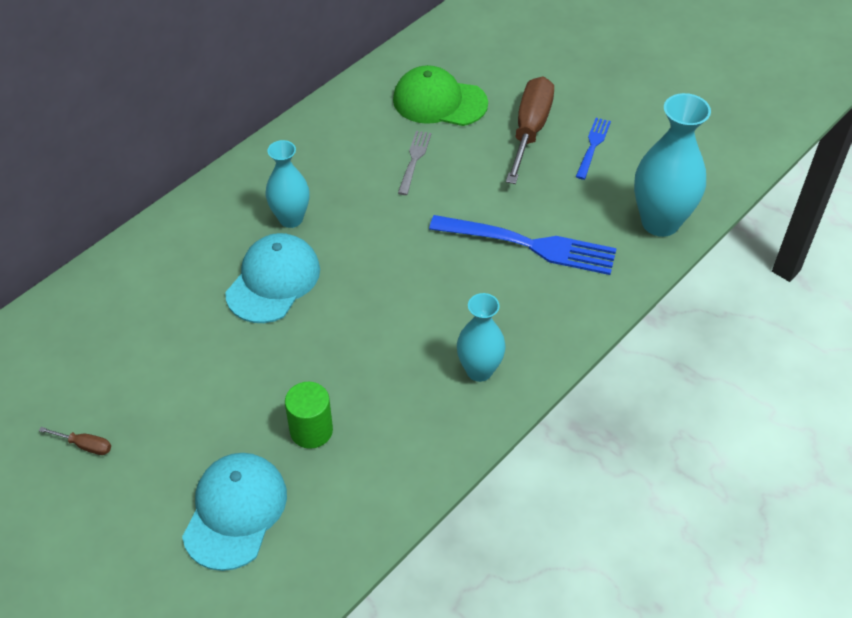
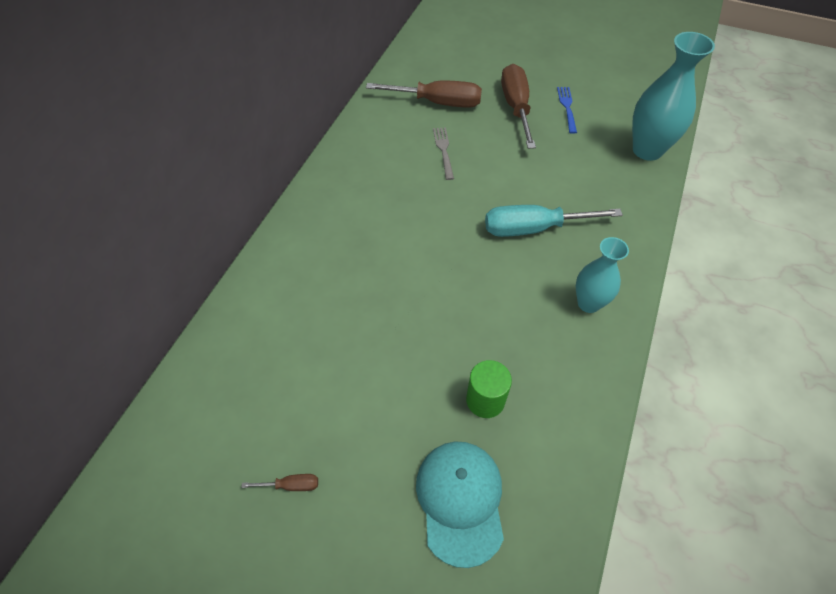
camera: 20 degrees left, 5 degrees up
(273, 281) = (384, 279): turquoise cap -> none
(291, 219) = (371, 223): turquoise vase -> none
(439, 101) = (438, 103): green cap -> brown screwdriver
(466, 274) = (534, 228): none -> turquoise screwdriver
(530, 245) = (567, 192): blue fork -> none

